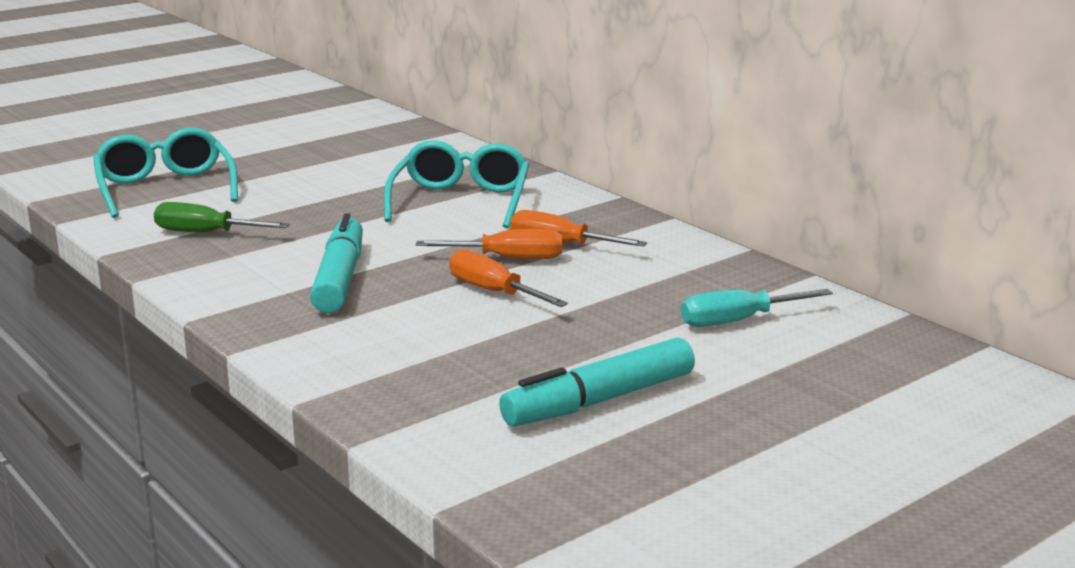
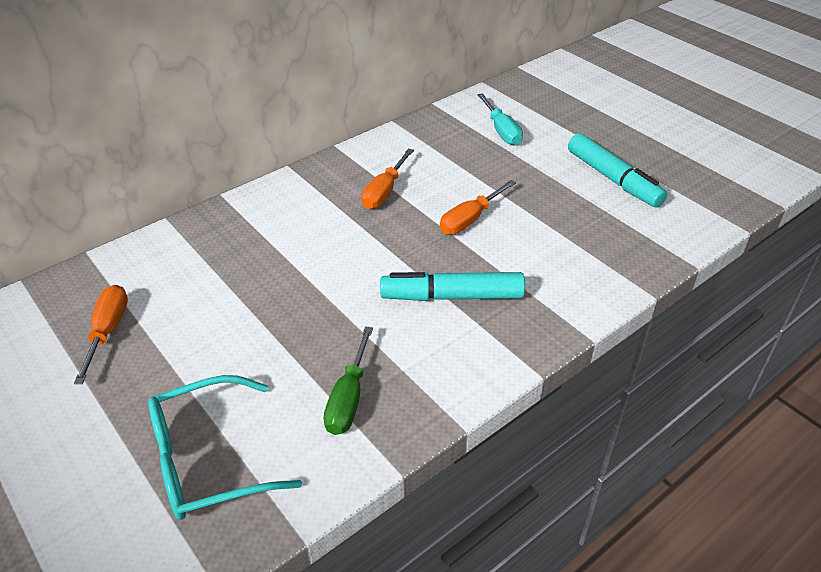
camera: 90 degrees left, 20 degrees up
(460, 202) = (287, 242): turquoise glasses -> none
(507, 258) = (410, 215): orange screwdriver -> orange screwdriver (107, 331)

